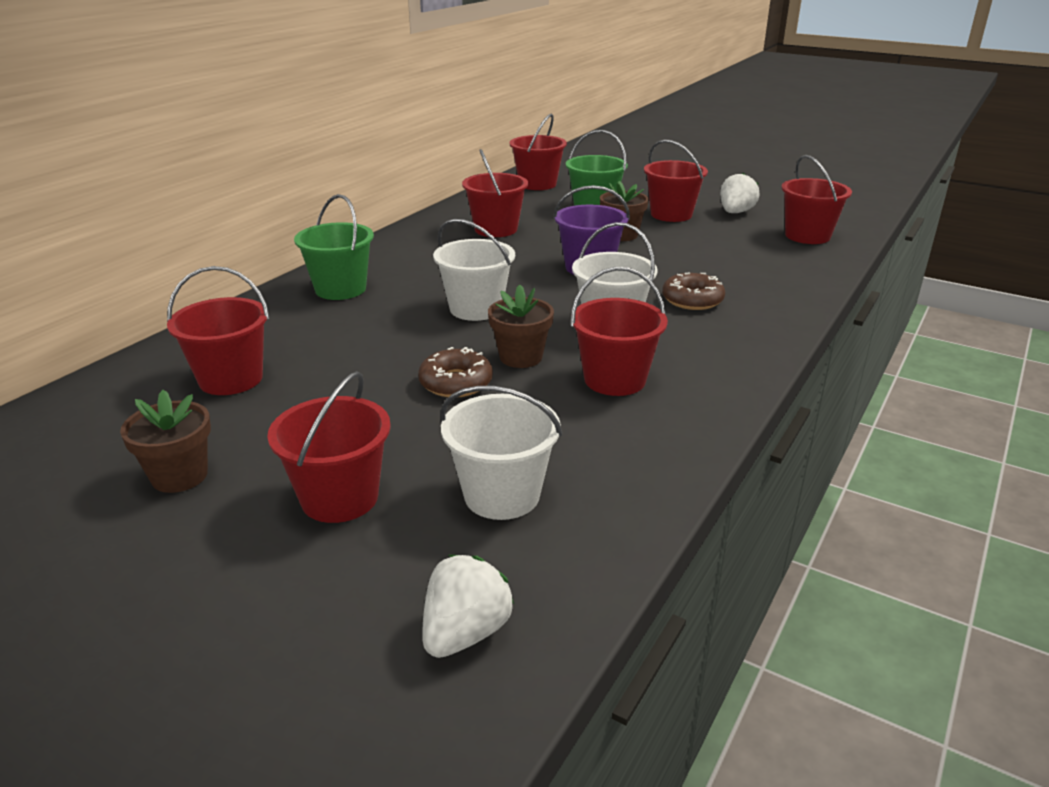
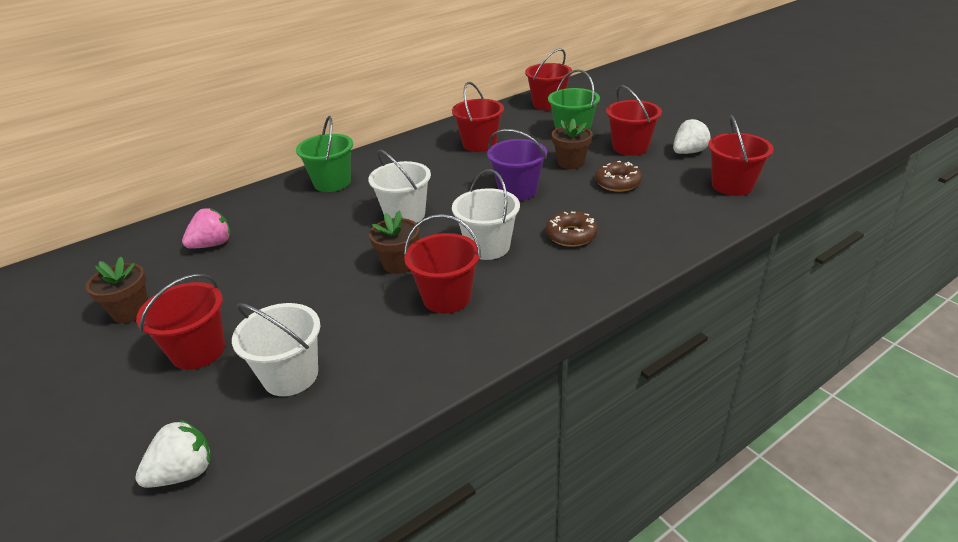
camera: 25 degrees right, 5 degrees up
(231, 379) = (212, 244): red bucket -> pink strawberry
(456, 383) = (339, 276): brown donut -> brown donut (617, 183)

